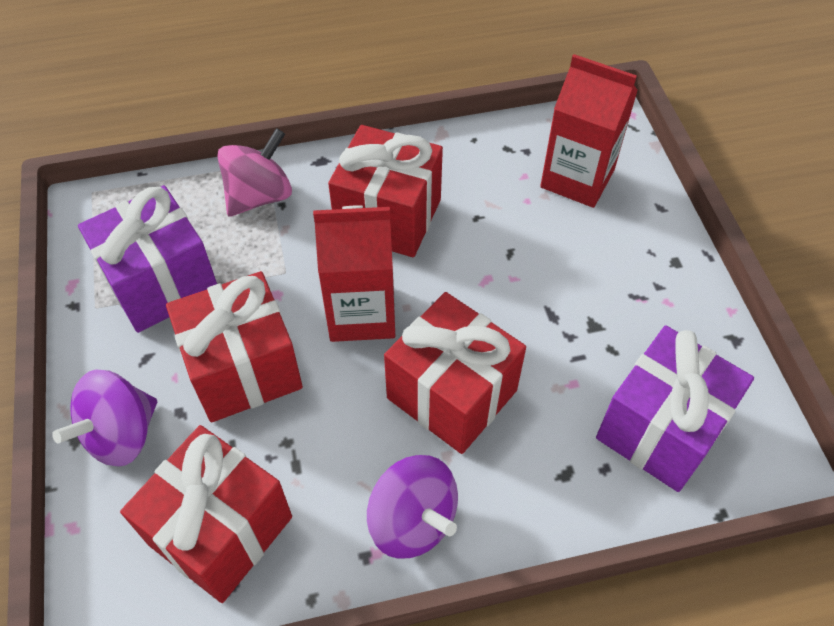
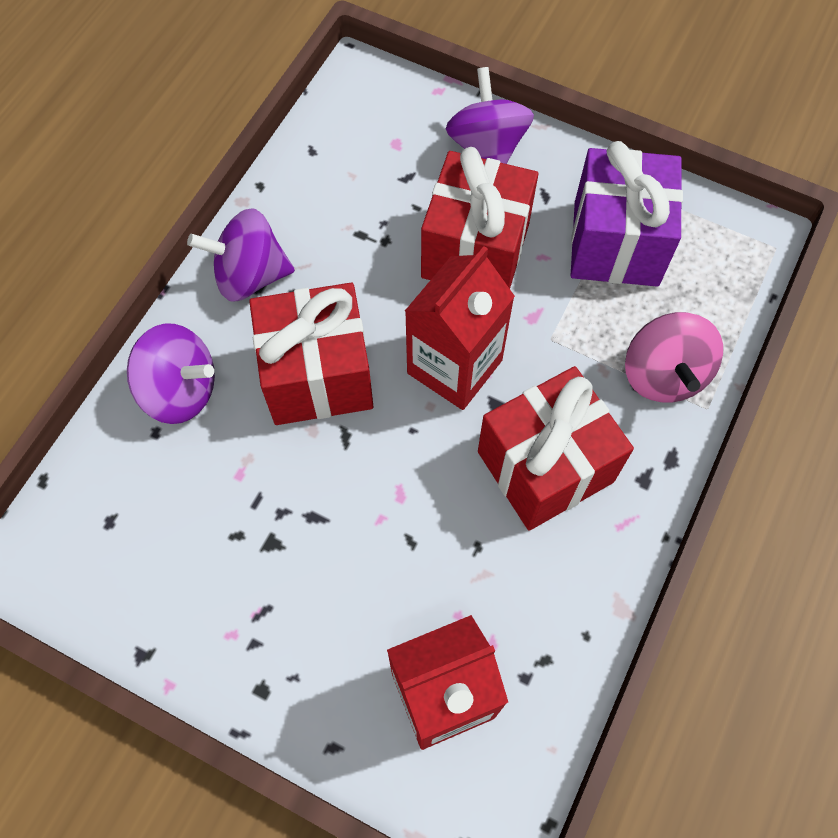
camera: 130 degrees right, 10 degrees up
(221, 531) = (355, 164): red gift -> none
(558, 481) = (180, 390): none -> purple spinning top
(660, 429) = (140, 503): purple gift -> none

